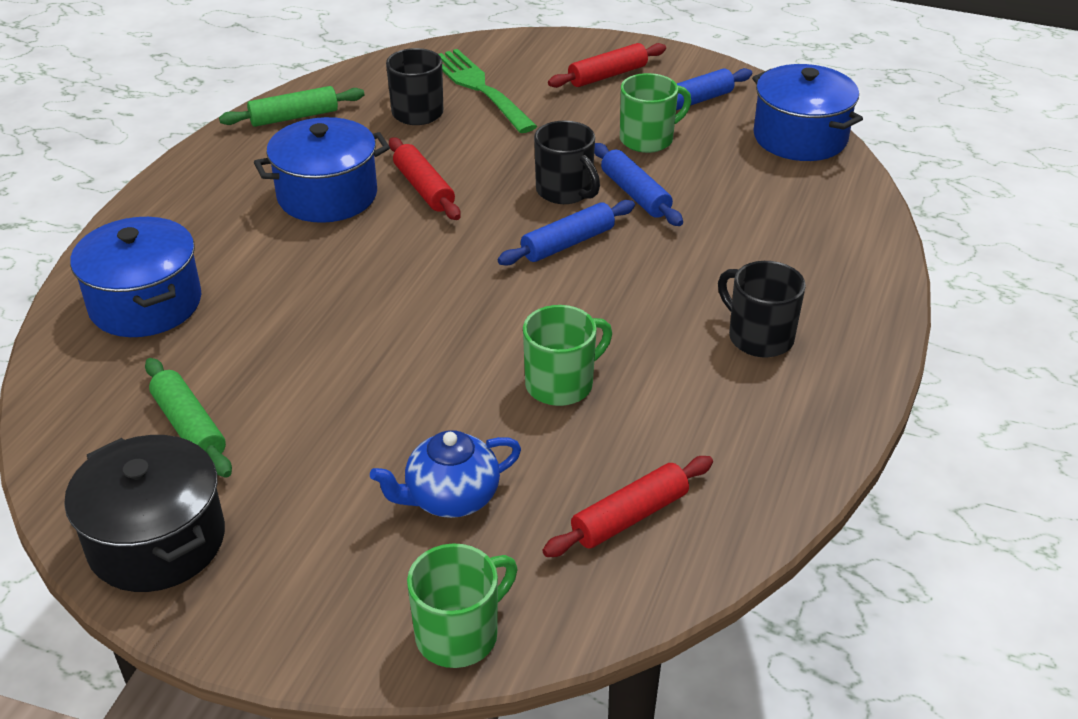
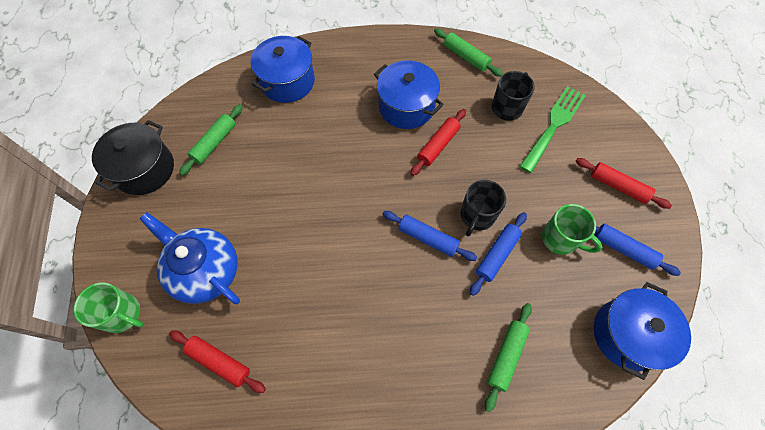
camera: 65 degrees right, 25 degrees up
(450, 498) = (205, 271): blue teapot -> blue teapot, size x1.54
(561, 384) = (306, 286): green mug -> none
(759, 337) = (393, 380): black mug -> none
(777, 232) = (506, 356): none -> green rolling pin

